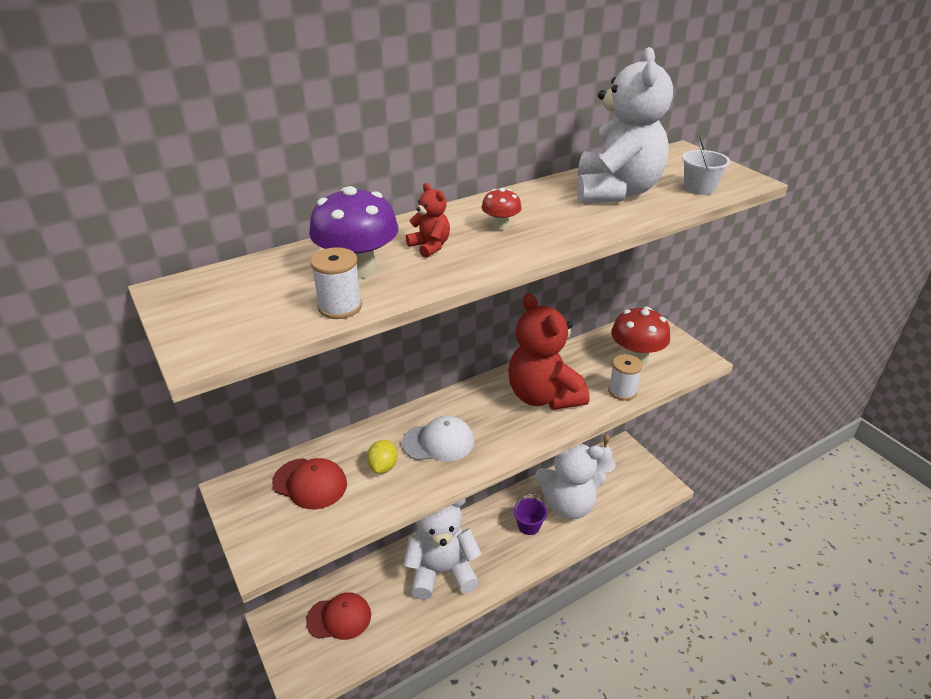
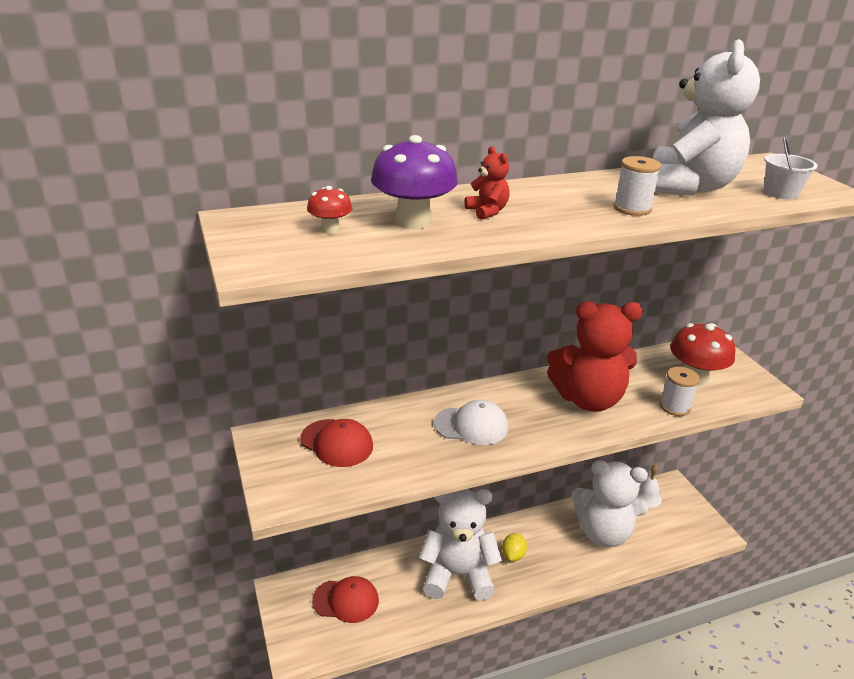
camera: 10 degrees right, 5 degrees down
(340, 307) = (389, 248): white spool -> white spool (632, 208)
(383, 466) = (411, 439): yellow lemon -> yellow lemon (513, 555)
(500, 226) = (562, 203): red mushroom -> red mushroom (330, 229)
(529, 525) = (557, 546): purple bucket -> none
(543, 396) = (588, 399): red teddy bear -> red teddy bear turned 75 degrees counterclockwise

